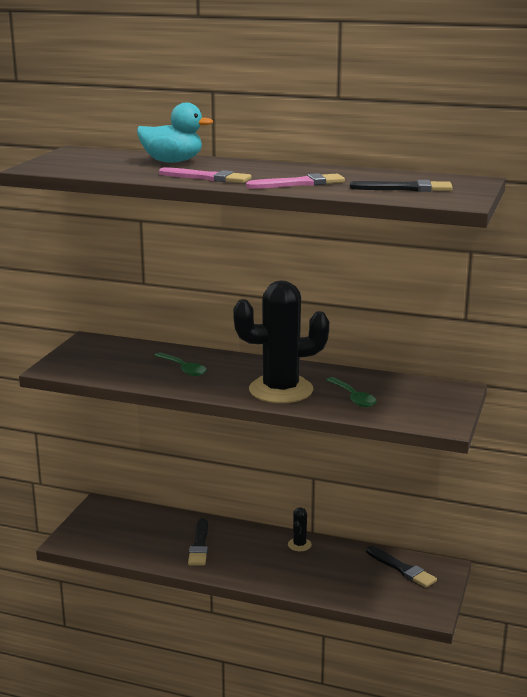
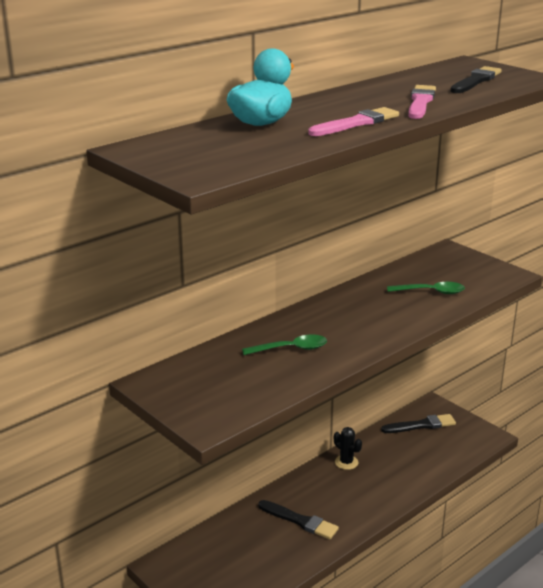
camera: 60 degrees left, 5 degrees up
(281, 390) = (387, 316): black cactus -> none

